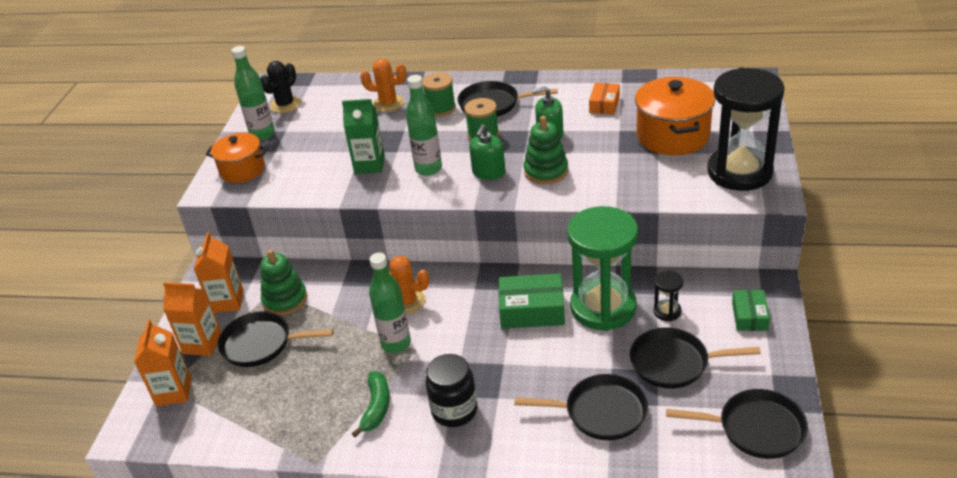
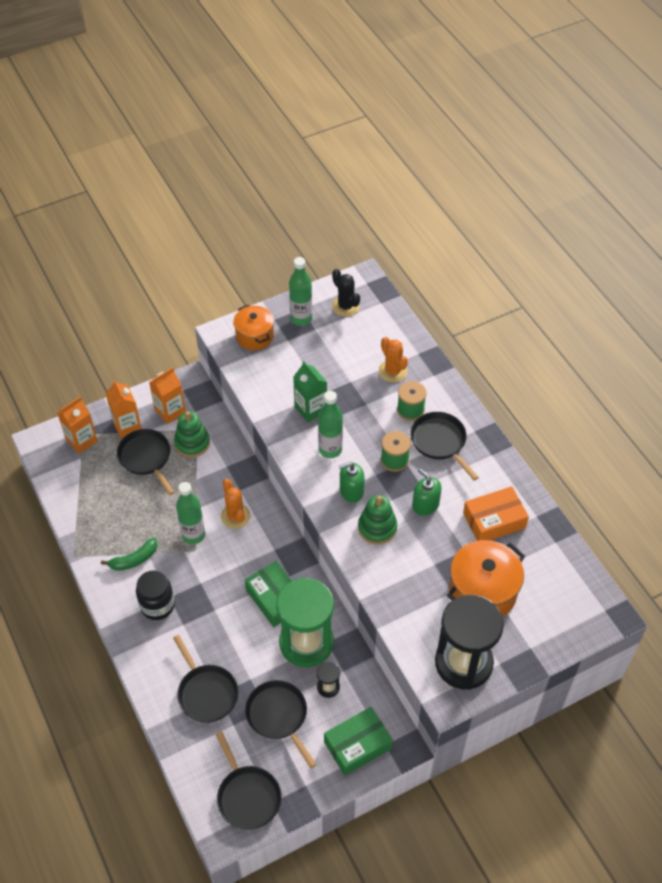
camera: 50 degrees right, 15 degrees up
(285, 105) = (345, 306): black cactus -> black cactus turned 60 degrees clockwise
(604, 104) = (494, 520): orange box -> orange box, size x1.61
(749, 316) = (357, 745): green box -> green box, size x1.61

